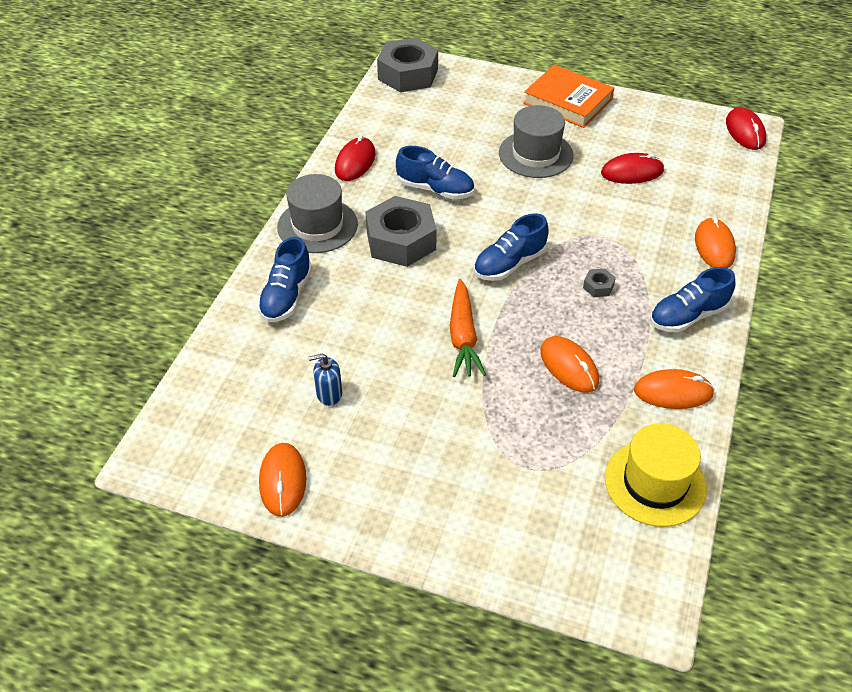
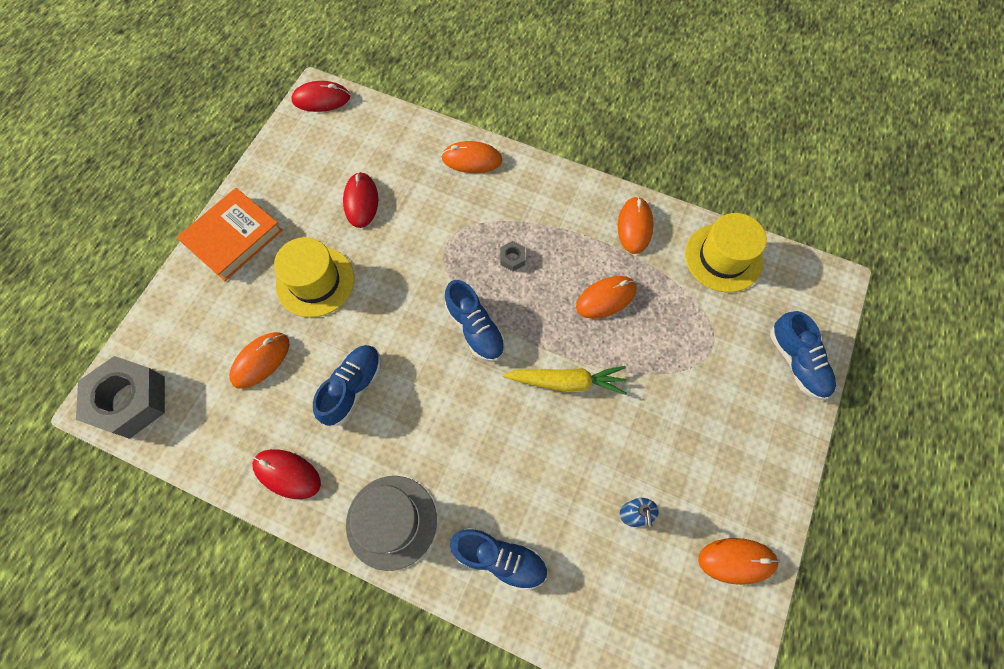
camera: 85 degrees left, 20 degrees up
(401, 241) = (428, 430): grey nut -> none
(452, 134) = (260, 360): none -> orange mouse
(463, 336) = (566, 382): orange carrot -> yellow carrot
(535, 154) = (315, 281): grey hat -> yellow hat
(688, 316) = (553, 198): blue shoe -> blue shoe (797, 362)

